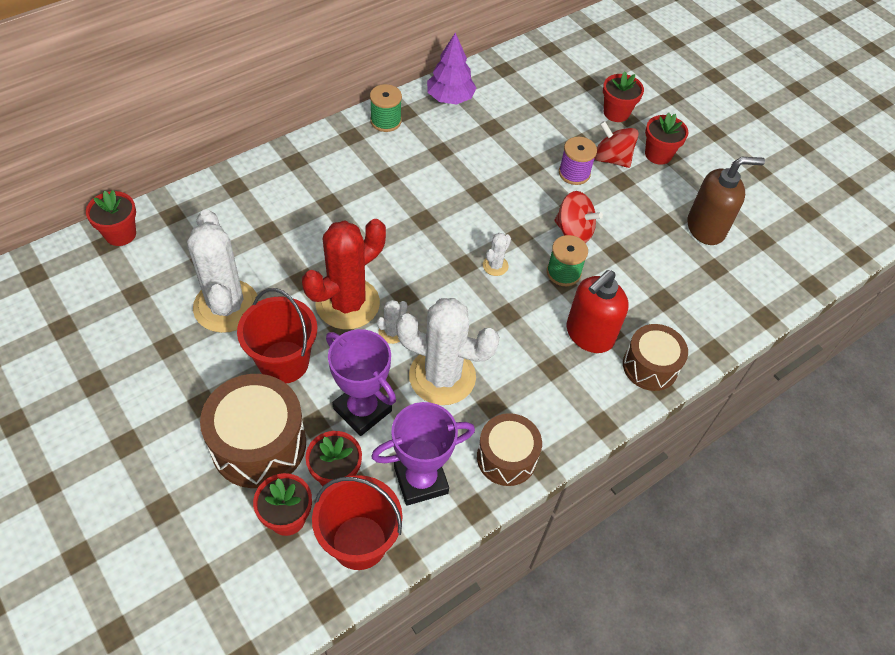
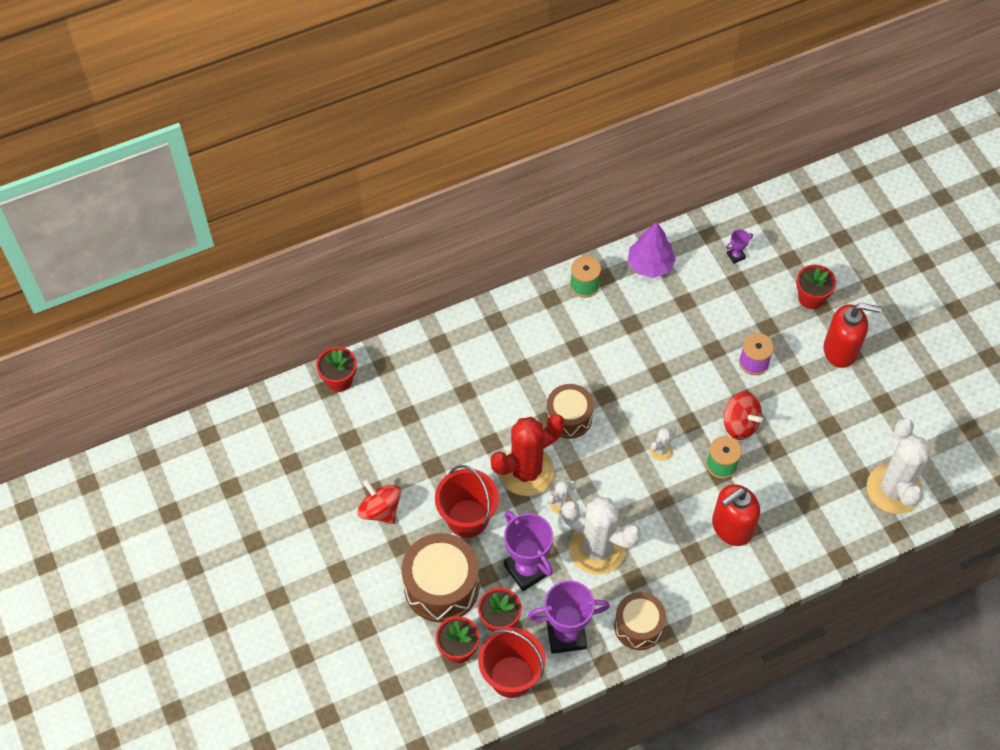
camera: 15 degrees right, 5 degrees up
(226, 306) = (424, 461): white cactus -> white cactus (894, 489)
(534, 84) = (736, 256): none -> purple trophy
(611, 159) = (793, 350): red spinning top -> red spinning top (380, 510)
(650, 366) = (778, 564): brown drum -> brown drum (569, 418)
(658, 154) = (841, 350): red flower pot -> red soap dispenser
(706, 228) = (866, 435): brown soap dispenser -> none

